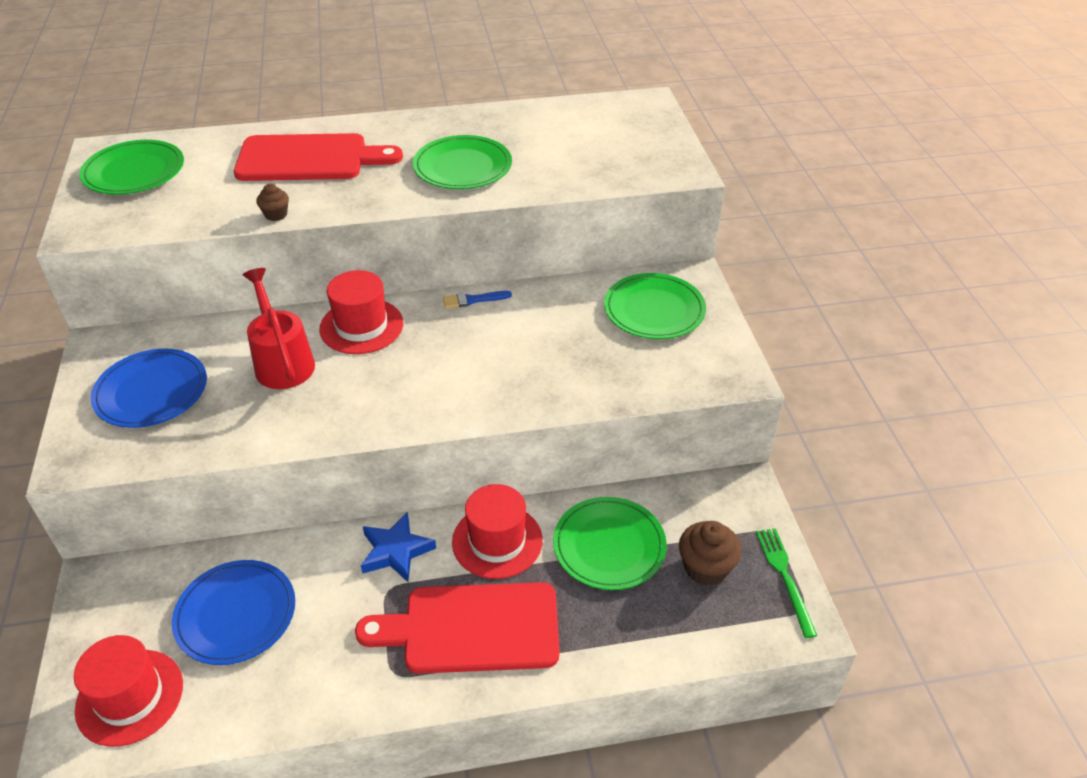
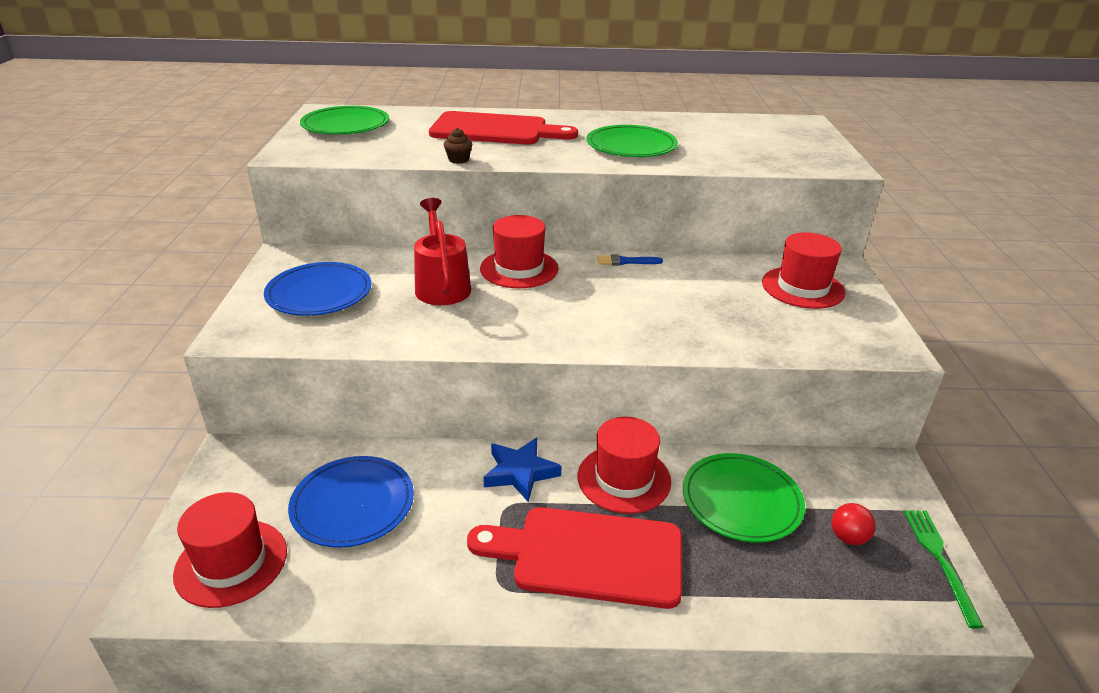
camera: 10 degrees right, 10 degrees down
(654, 310) = (802, 287): green plate -> red hat
(705, 568) = (848, 537): brown cupcake -> red ball

